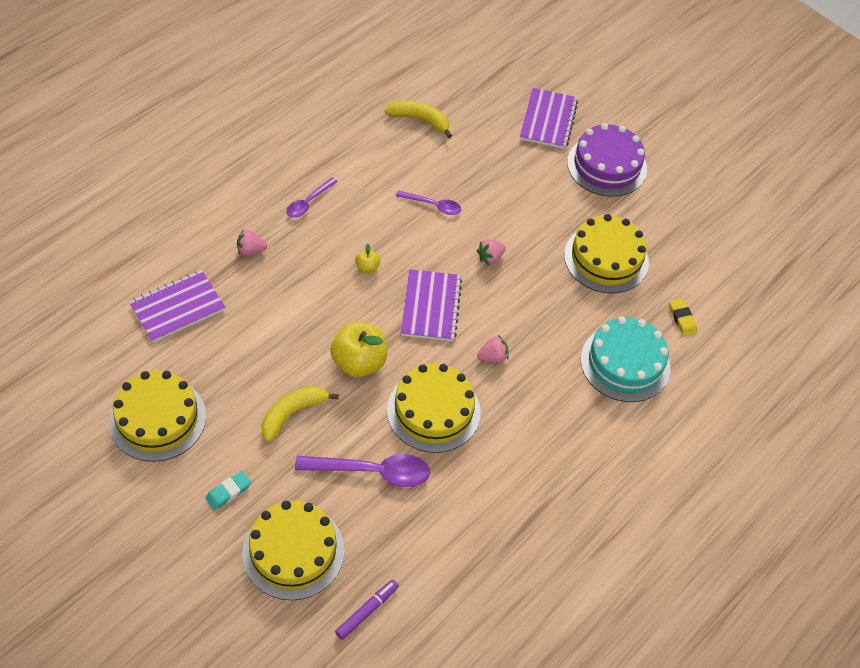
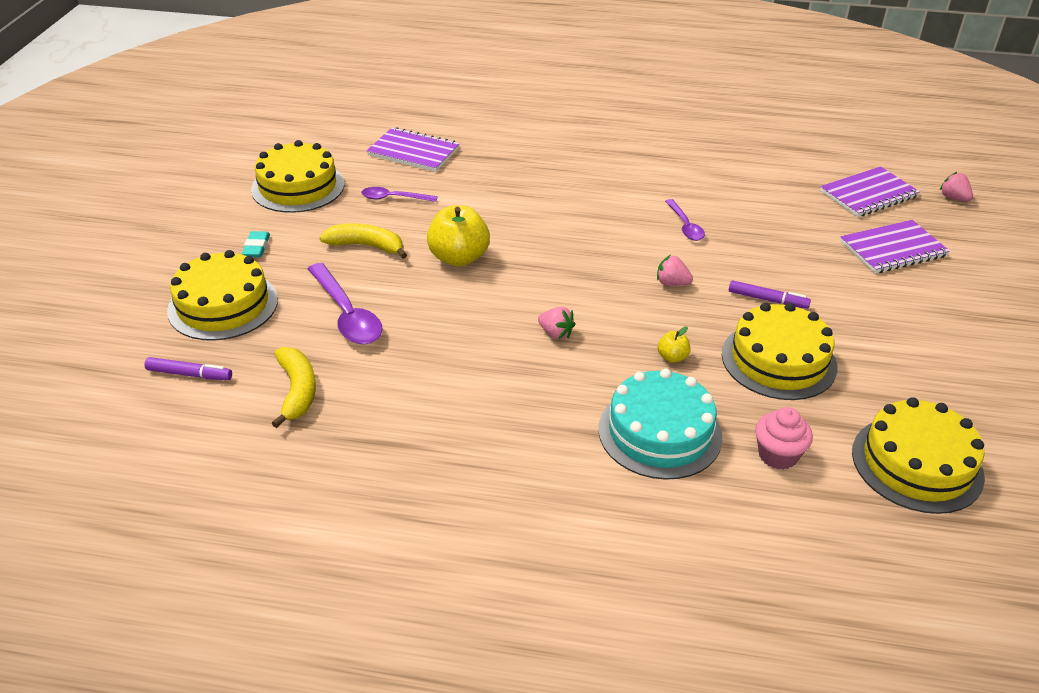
camera: 60 degrees right, 15 degrees down
(228, 492) = (256, 247): turquoise eraser -> turquoise eraser turned 75 degrees clockwise
(251, 250) = (510, 159): pink strawberry -> pink strawberry (953, 198)
(308, 202) = (595, 164): purple spoon -> purple spoon (393, 198)
(367, 268) = (567, 220): yellow apple -> yellow apple (672, 357)
(420, 120) = (769, 180): yellow banana -> yellow banana (297, 391)
(431, 307) = (568, 272): purple notebook -> purple notebook (868, 194)
(433, 411) = (451, 322): yellow cake -> yellow cake (917, 464)
(547, 221) = (767, 300): none -> purple marker
(607, 165) = (900, 310): purple cake -> none
(682, 319) = (777, 455): yellow eraser -> pink cupcake

